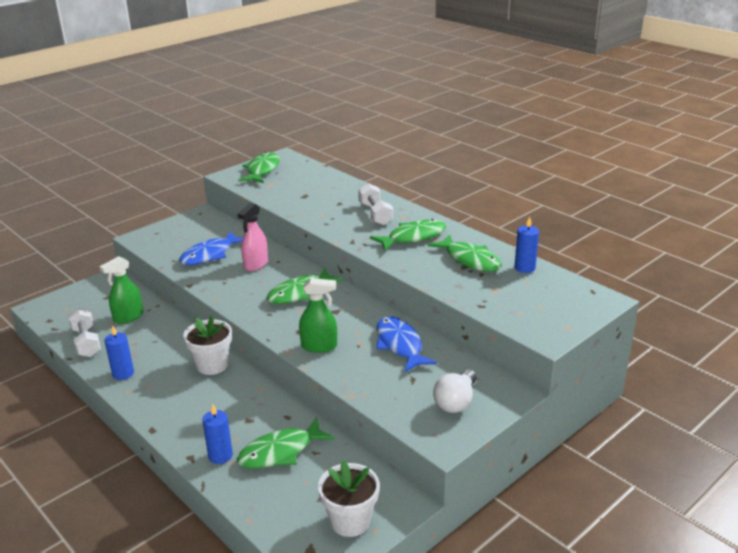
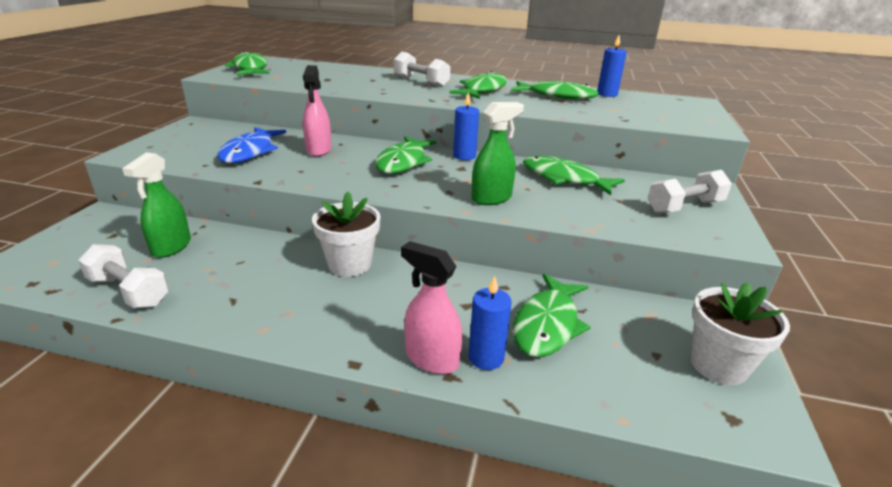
camera: 35 degrees left, 0 degrees up
(123, 373) = (231, 311): blue candle -> blue candle (464, 156)
(192, 444) = (431, 358): none -> pink spray bottle
(400, 345) = (564, 179): blue fish -> green fish
(456, 402) = (684, 207): white light bulb -> white dumbbell

